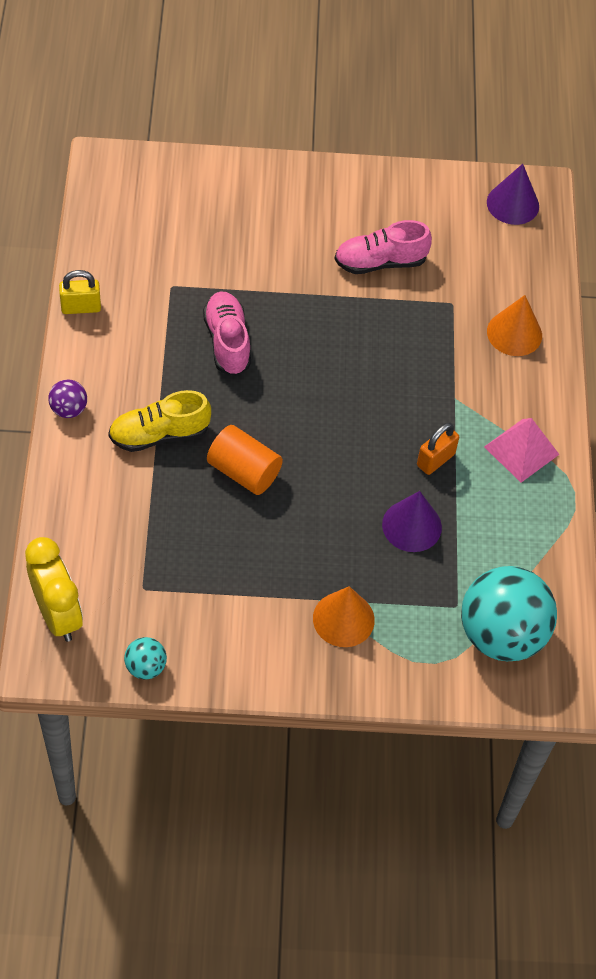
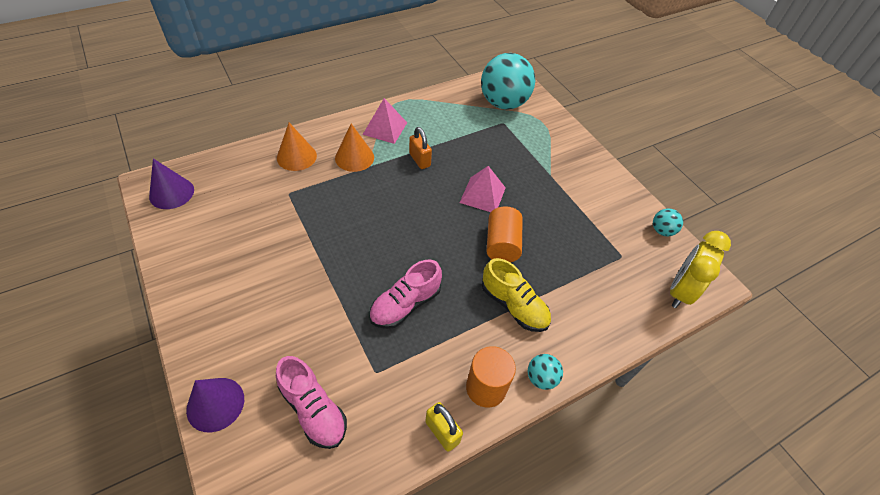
camera: 120 degrees left, 5 degrees down
(69, 409) = (541, 378): purple ball -> turquoise ball
(94, 360) = (486, 388): none -> orange cylinder
(332, 497) = (482, 195): none -> pink pyramid
(343, 619) = (551, 161): orange cone -> orange cone (354, 157)
(380, 262) = (270, 245): pink shoe -> pink shoe (313, 409)
(412, 525) = (471, 155): purple cone -> purple cone (215, 404)
(435, 460) = (419, 160): orange padlock -> orange padlock turned 45 degrees clockwise

